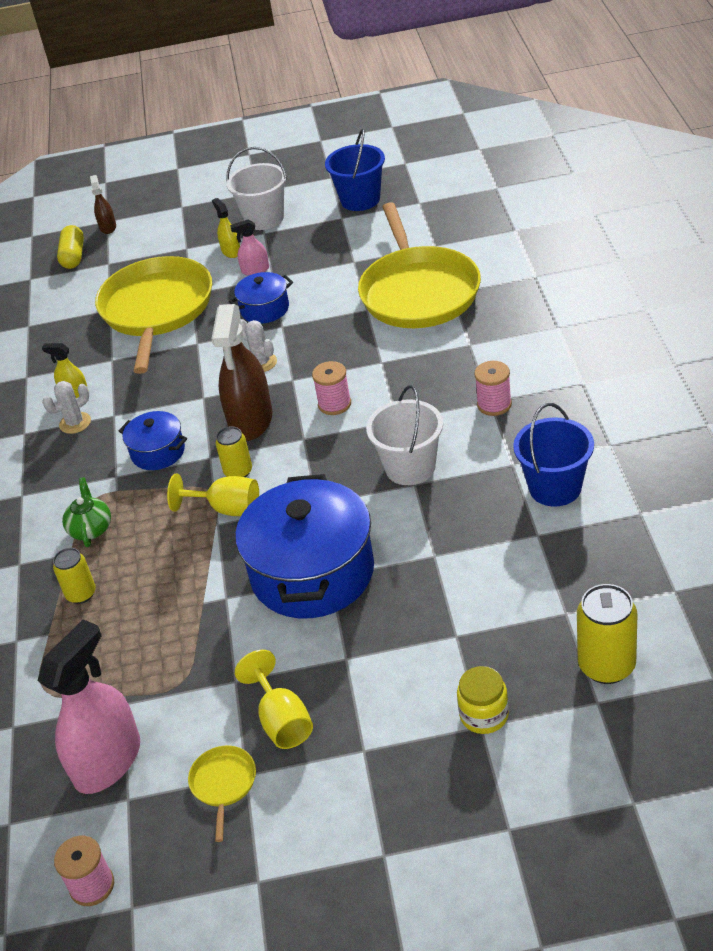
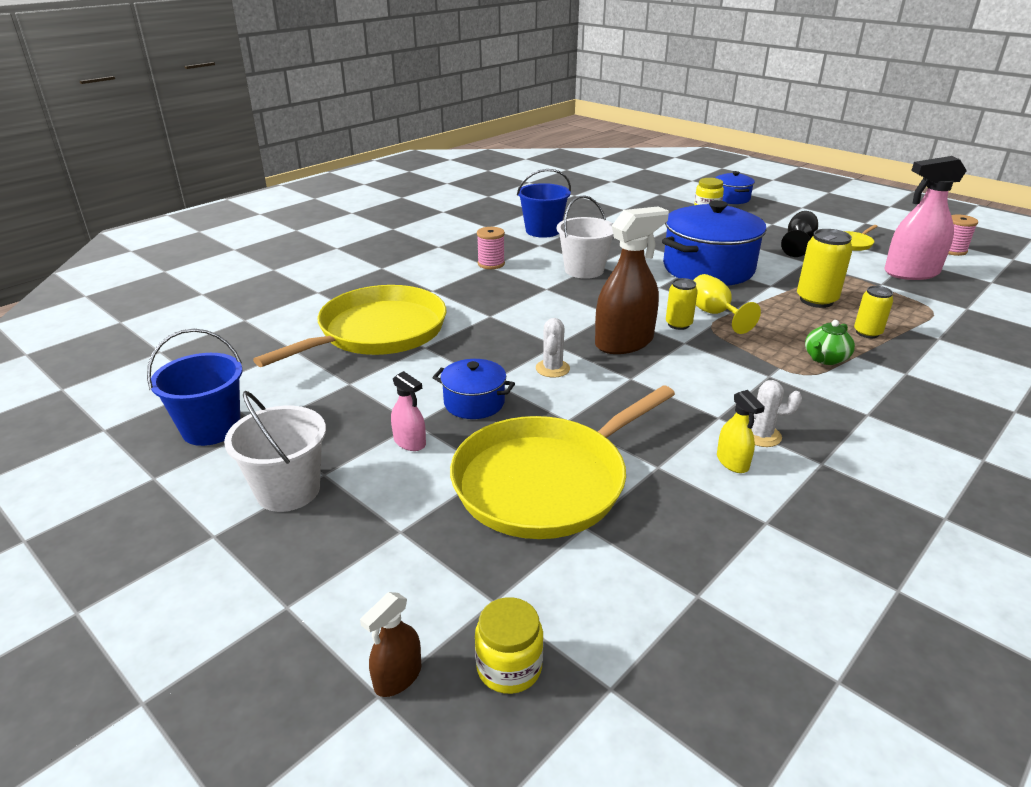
camera: 135 degrees left, 10 degrees down
(73, 256) = (509, 667): yellow capsule -> yellow jar
(158, 452) = (717, 368): blue pot -> blue pot (731, 198)
(231, 251) = (383, 482): yellow spray bottle -> none
(282, 720) = (798, 243): yellow goblet -> black goblet
(334, 404) = (560, 316): pink spool -> none
(606, 666) = (638, 196): yellow can -> yellow can (816, 300)

